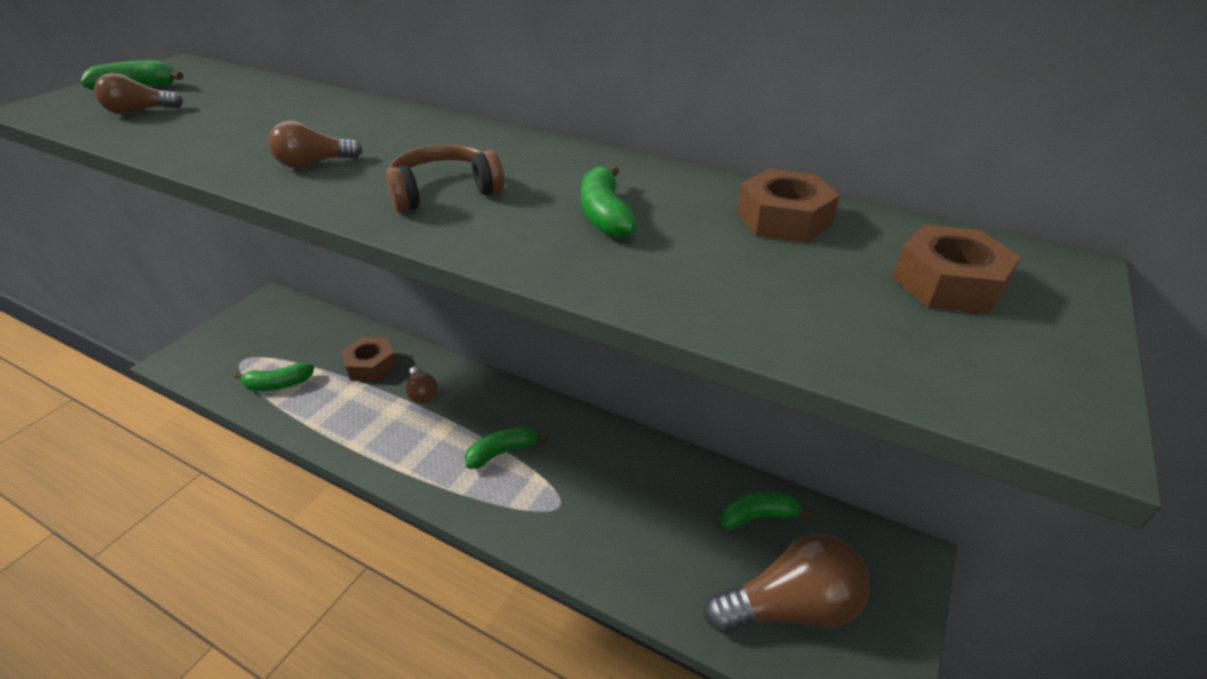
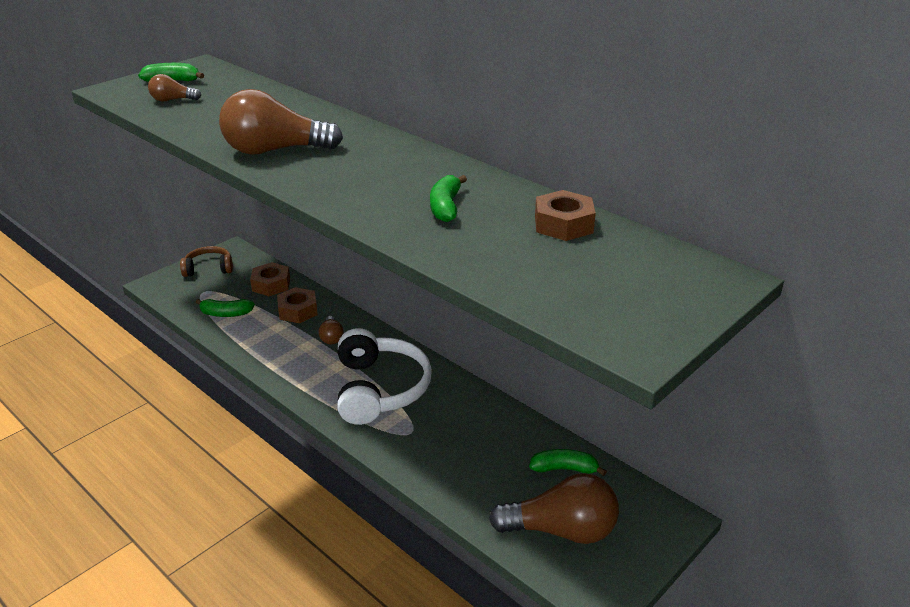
camera: 15 degrees right, 5 degrees down
(314, 163) = (275, 150): brown light bulb -> brown light bulb, size x2.08
(444, 191) = (350, 179): brown headphones -> brown headphones (208, 268)
(502, 452) = (380, 389): green banana -> white headphones
(948, 283) = (639, 276): brown nut -> brown nut (271, 285)

